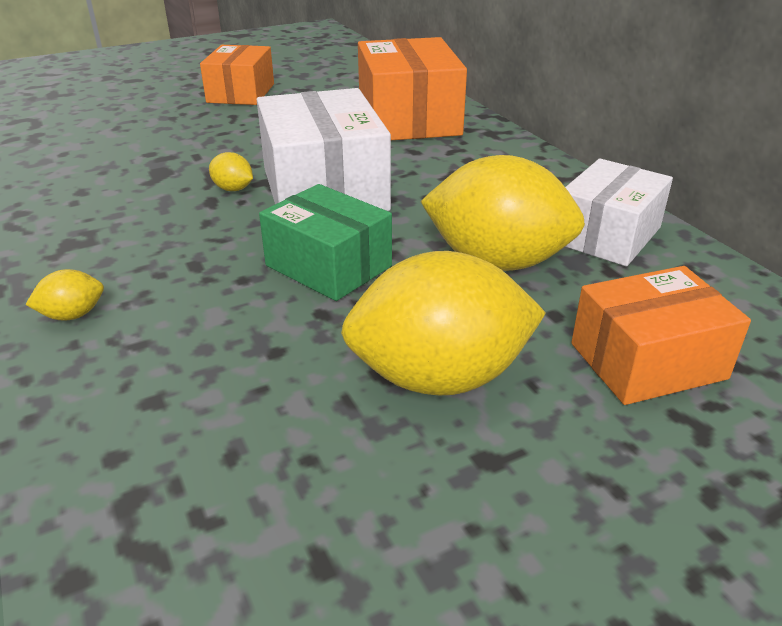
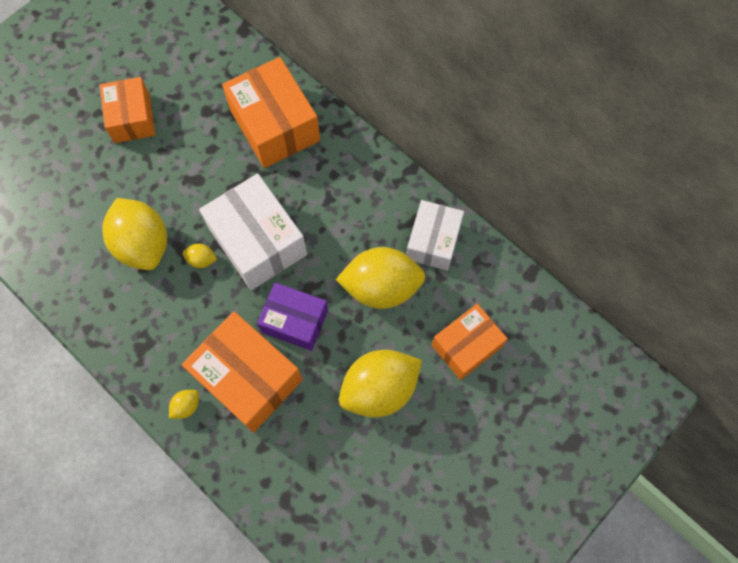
camera: 20 degrees left, 35 degrees up
(168, 166) = (143, 244): none -> yellow lemon
(202, 307) = (247, 378): none -> orange box
(328, 266) = (294, 321): green box -> purple box

